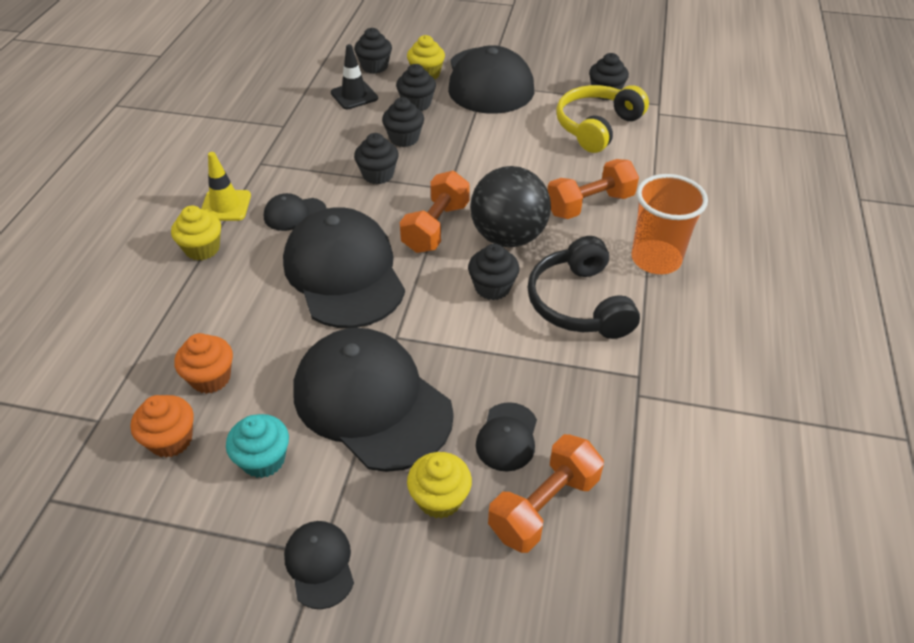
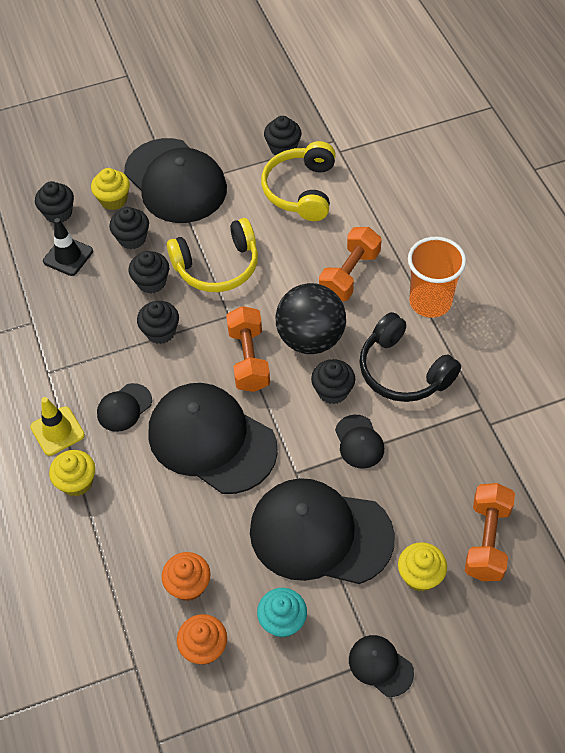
camera: 30 degrees left, 10 degrees up
(471, 150) = (217, 266): none -> yellow headphones
(507, 437) = (430, 506): black cap -> black cap (359, 442)

